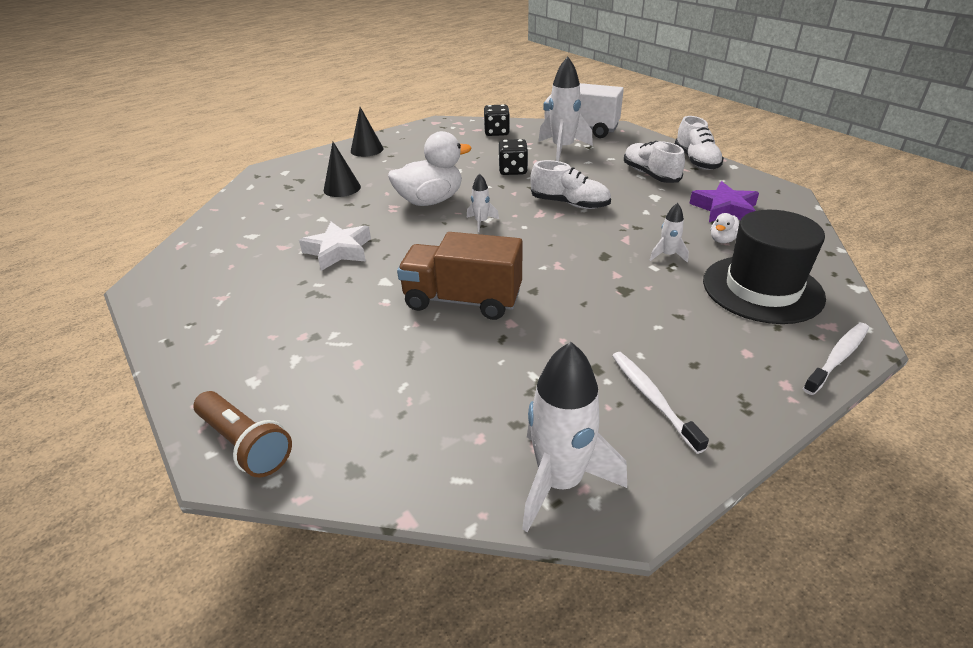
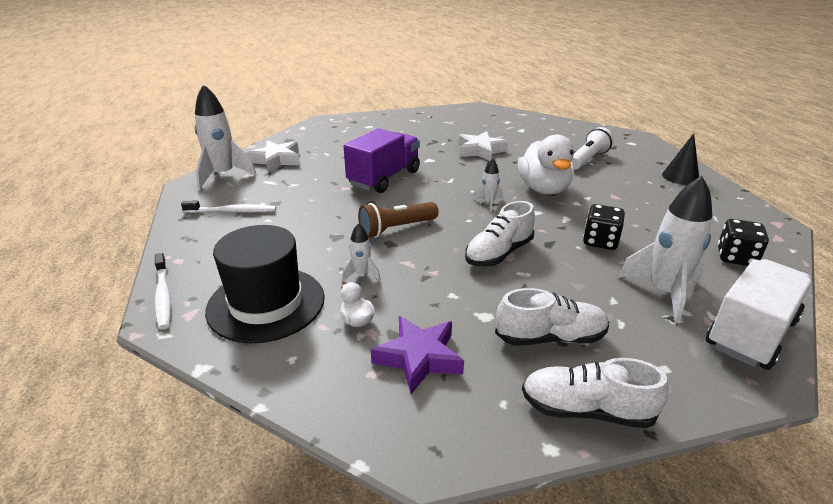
camera: 110 degrees right, 5 degrees down
(245, 444) = (329, 124): brown flashlight -> brown flashlight (396, 229)
(342, 188) = (587, 159): black cone -> white flashlight
(460, 437) = (276, 160): none -> white star
(462, 300) = (384, 178): brown truck -> purple truck

